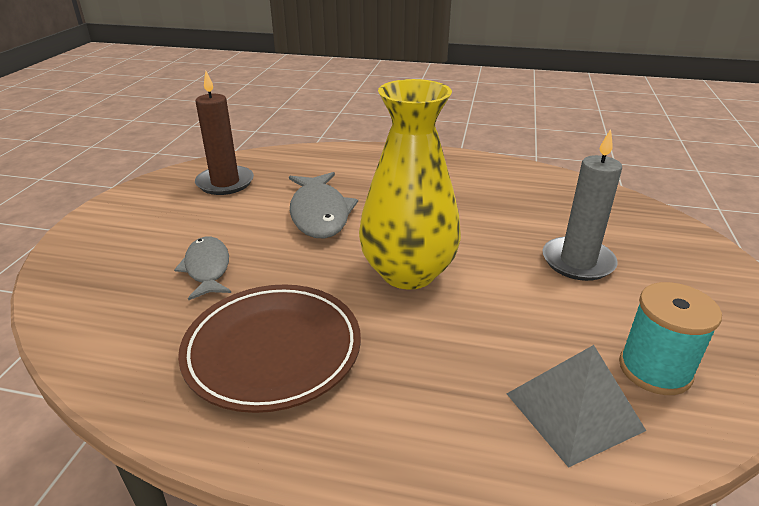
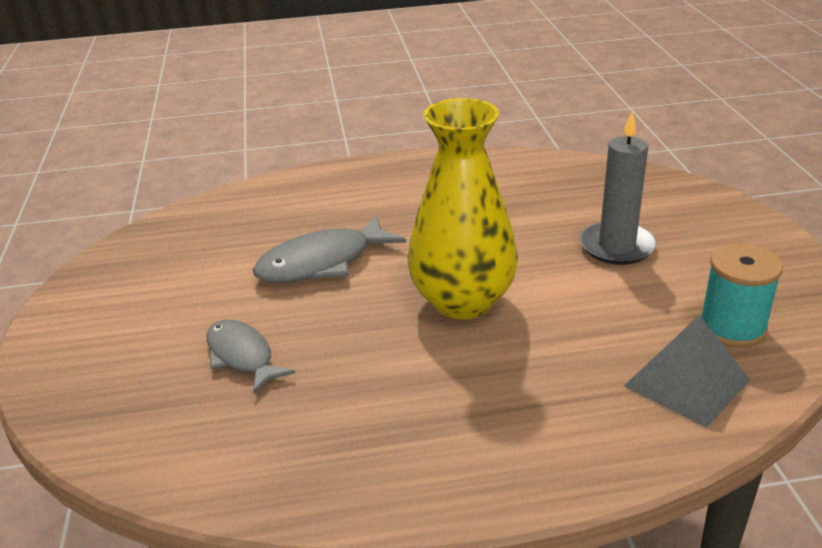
camera: 20 degrees left, 0 degrees up
(225, 183) = (178, 254): brown candle -> none
(273, 350) = (382, 415): brown plate -> none
(319, 214) = (322, 263): grey fish -> grey fish turned 90 degrees clockwise

